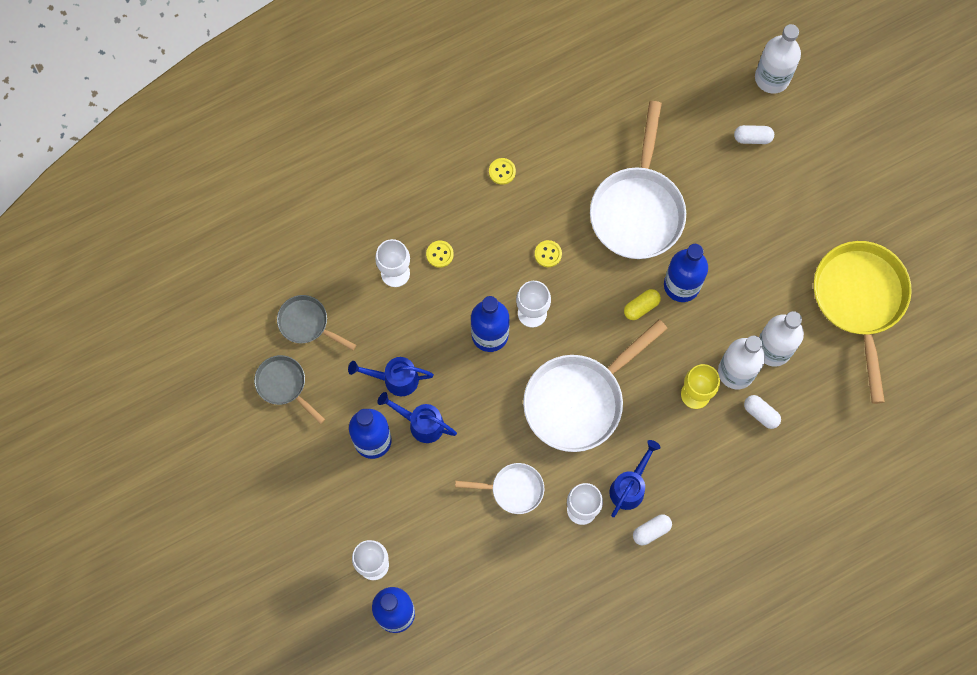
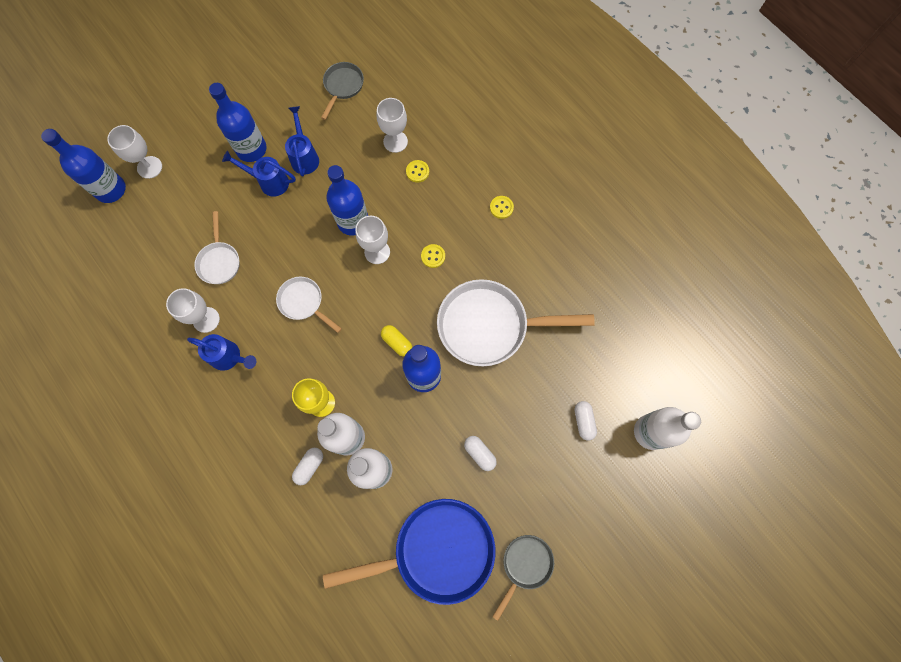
camera: 80 degrees right, 0 degrees up
(284, 385) = (290, 80): grey pan -> grey pan (525, 565)
(421, 423) = (269, 182): blue watering can -> blue watering can turned 90 degrees counterclockwise
(579, 400) = (304, 303): white pan -> white pan, size x0.51
(651, 531) = (191, 381): white capsule -> white capsule (479, 453)
(859, 301) = (436, 551): yellow pan -> blue pan

